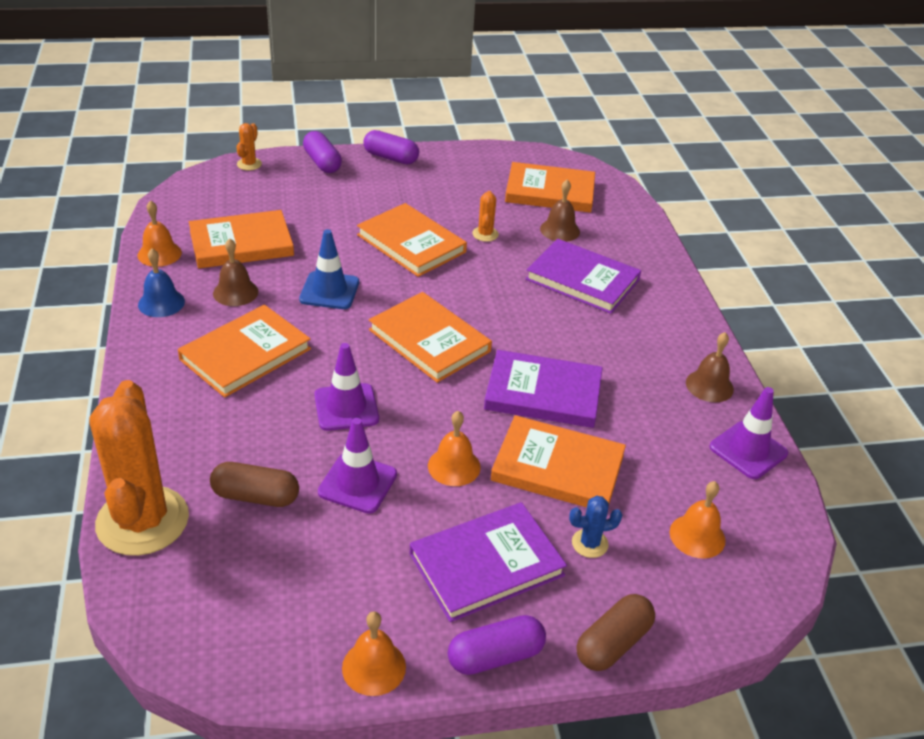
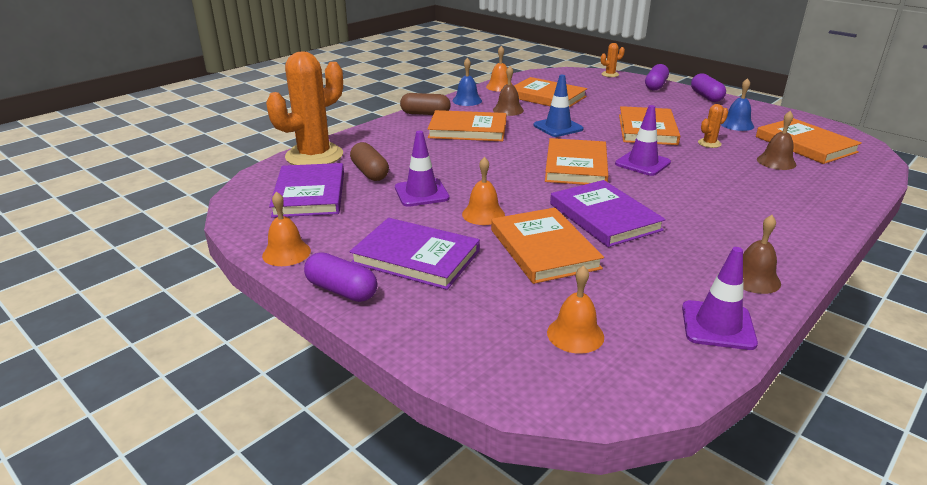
camera: 55 degrees right, 10 degrees down
(346, 407) = (475, 167): purple traffic cone -> purple traffic cone (642, 163)
(469, 191) = (736, 124): none -> blue bell
(582, 280) = (746, 187): purple book -> purple book (310, 194)
(589, 543) = (492, 288): blue cactus -> none
(613, 643) = (410, 334): brown capsule -> brown capsule (425, 114)

